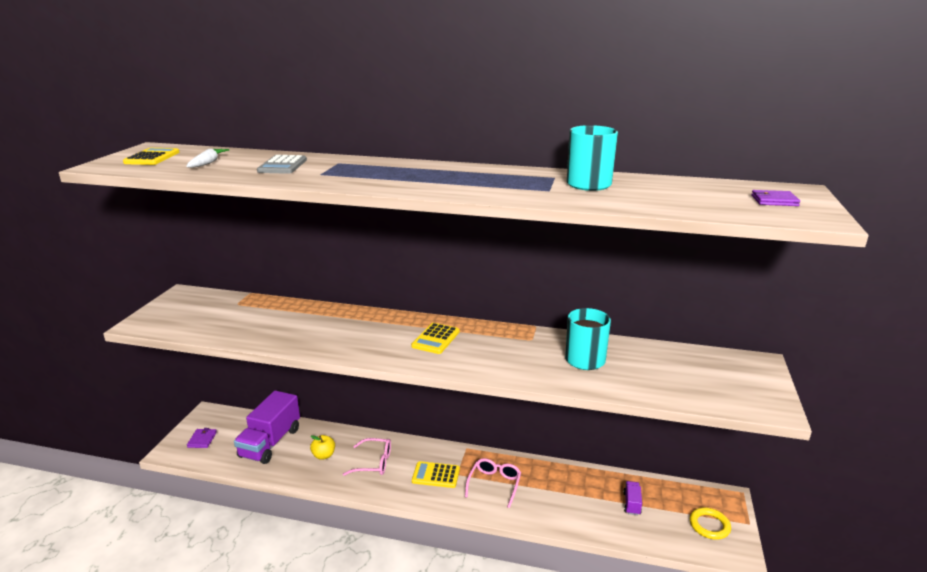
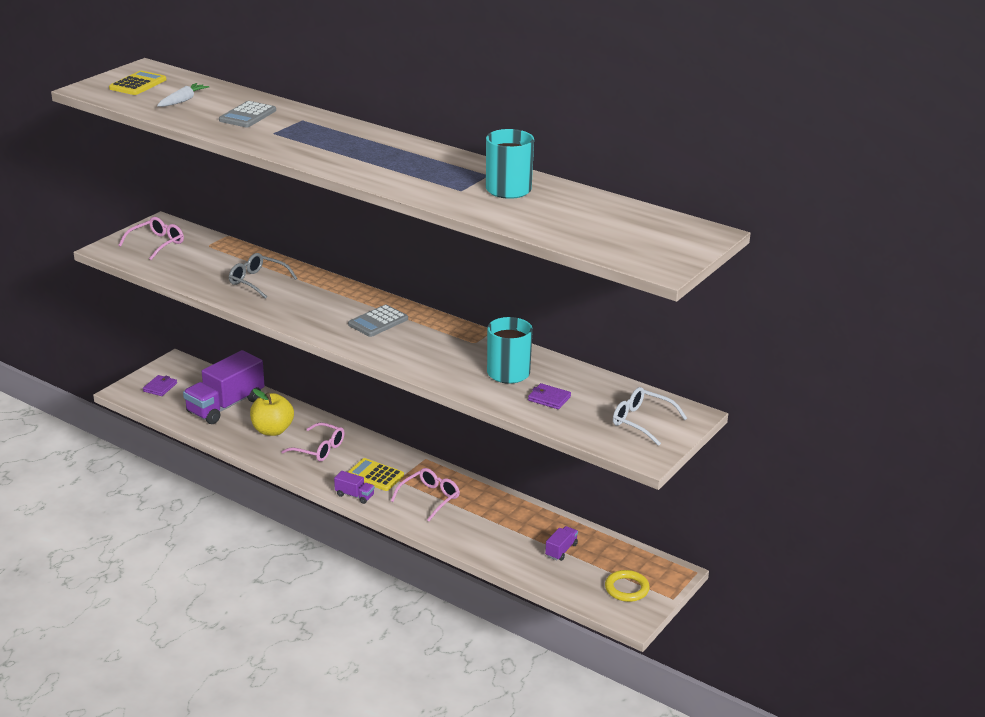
camera: 20 degrees right, 5 degrees up
(187, 311) = (157, 244): none -> pink glasses
(302, 326) = (257, 281): none -> grey glasses
(323, 455) = (272, 430): yellow apple -> yellow apple, size x1.59
(430, 500) = (354, 495): none -> purple truck
(436, 339) = (378, 322): yellow calculator -> grey calculator
(733, 378) = (641, 421): none -> white glasses
(774, 201) = (657, 241): purple wallet -> purple wallet (549, 398)

